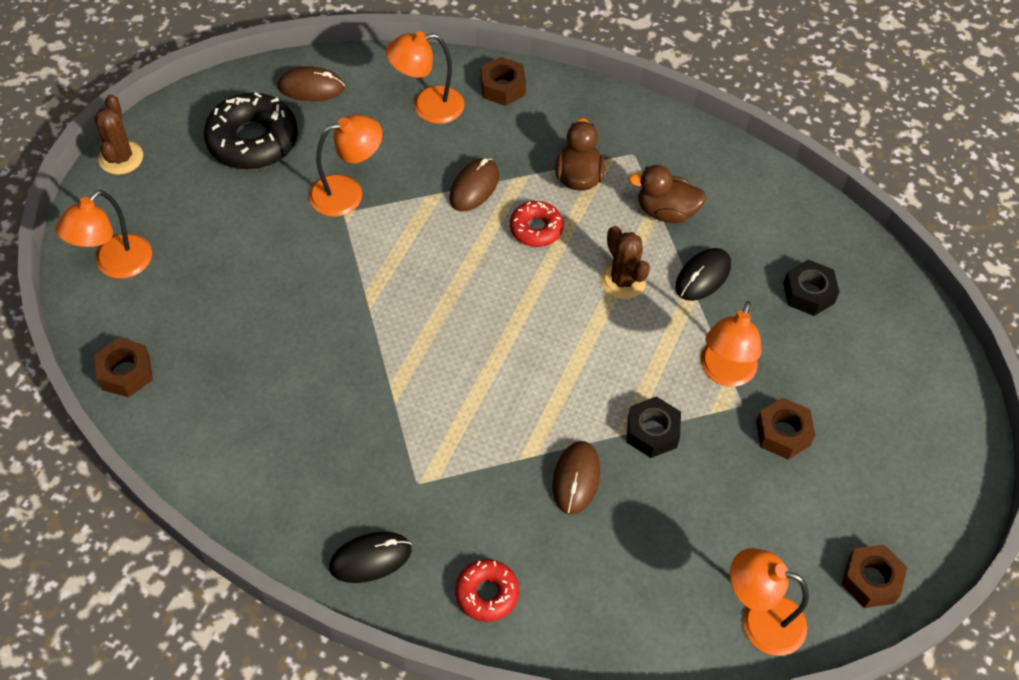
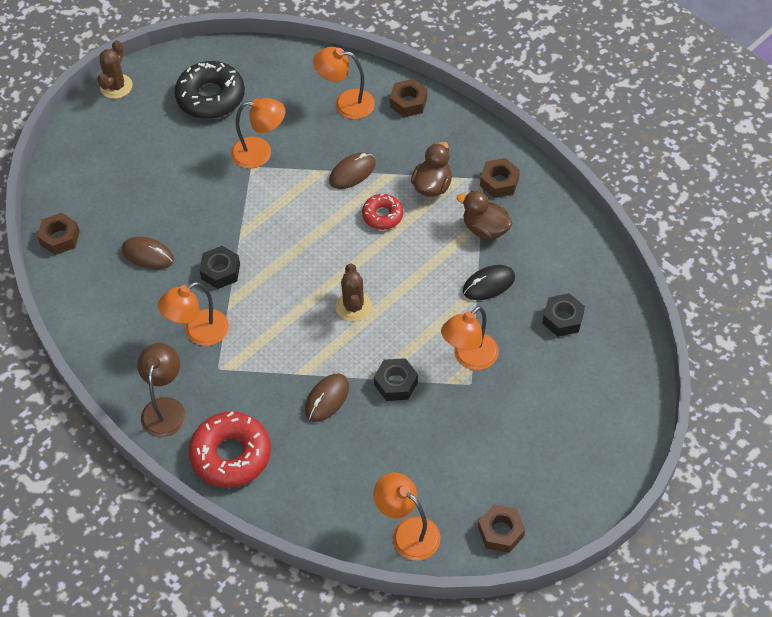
camera: 25 degrees right, 0 degrees up
(115, 265) = (82, 162): orange lamp -> orange lamp (198, 333)
(311, 87) = (269, 67): brown mouse -> brown mouse (148, 255)
(363, 355) = (220, 271): none -> black nut
(370, 558) = (165, 408): black mouse -> brown lamp
(487, 593) = (231, 455): red donut -> red donut, size x1.78
(622, 280) = (427, 270): brown cactus -> brown cactus (353, 306)
(783, 433) = (490, 413): brown nut -> brown nut (499, 182)

